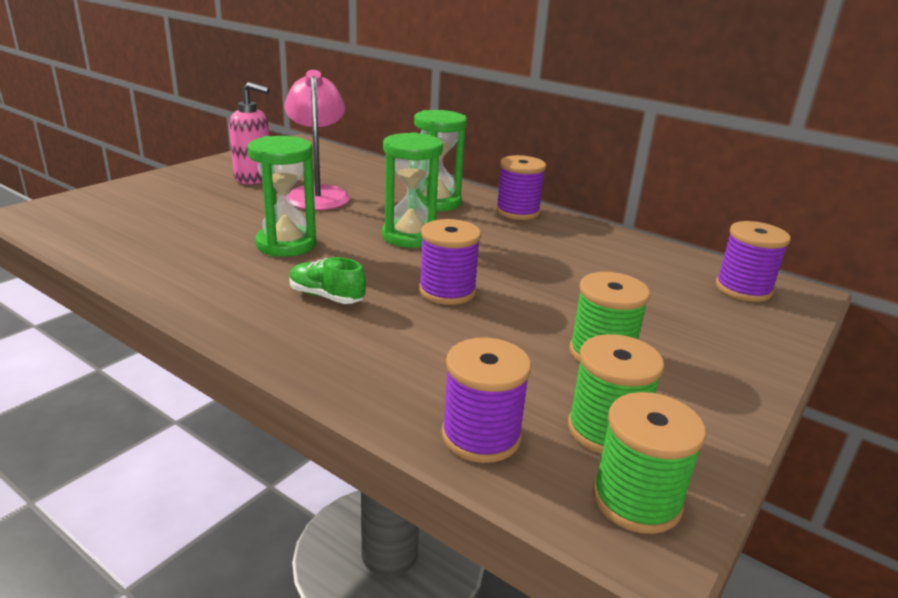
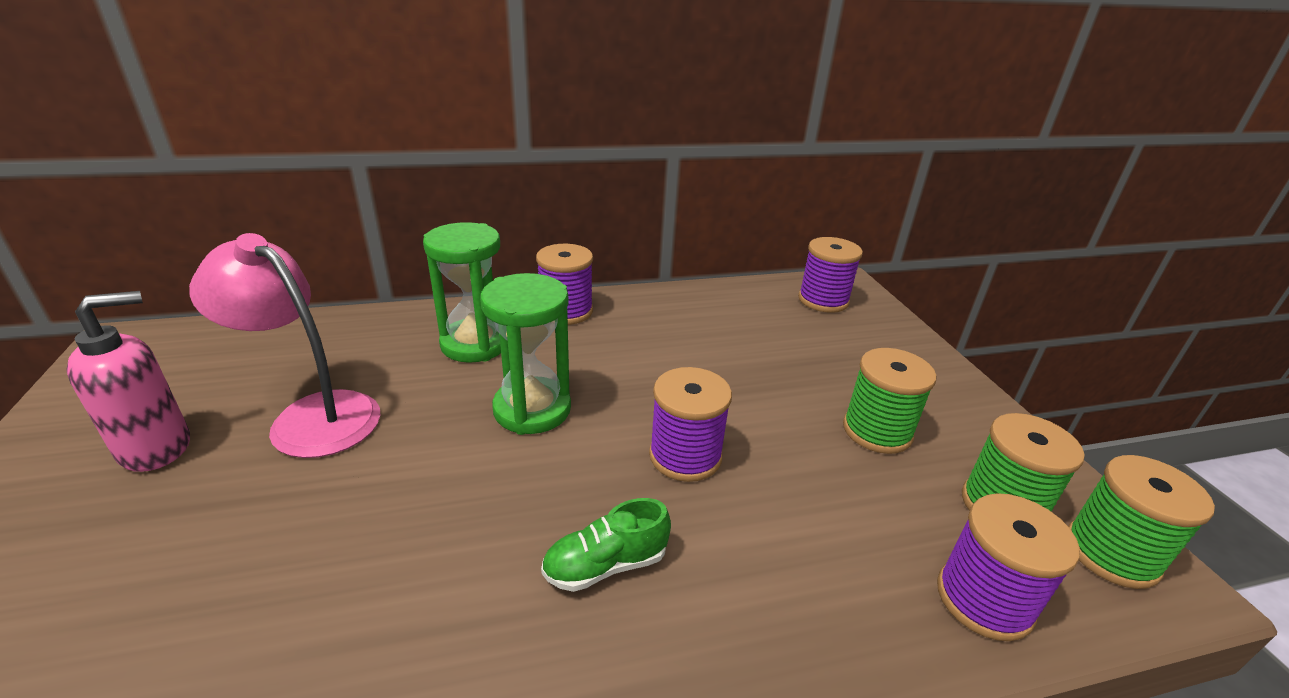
camera: 50 degrees left, 5 degrees up
(286, 244) = (419, 527): green hourglass -> none

